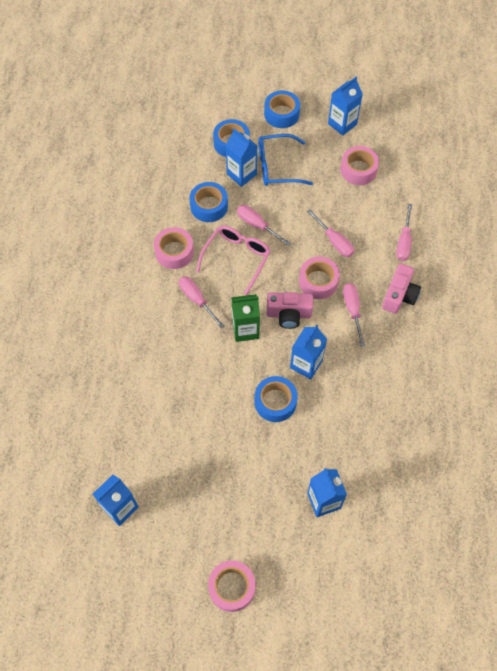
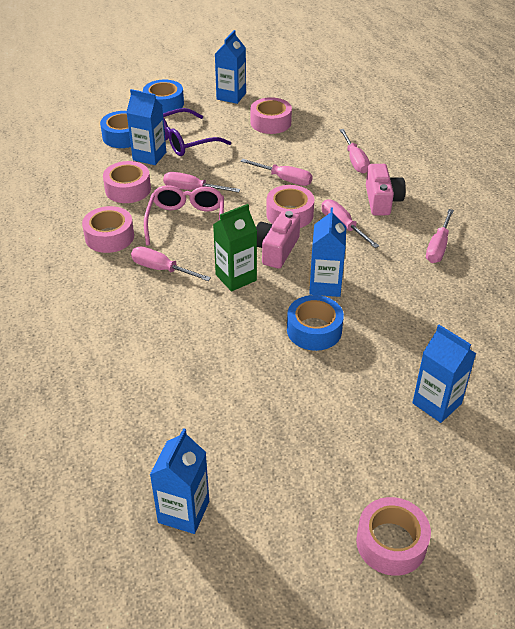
camera: 25 degrees left, 20 degrees down
(209, 206) = (128, 189): blue tape -> pink tape
(277, 166) = (184, 141): blue glasses -> purple glasses
(289, 314) = (276, 250): pink camera -> pink camera turned 135 degrees clockwise
(414, 362) = (438, 247): none -> pink screwdriver

